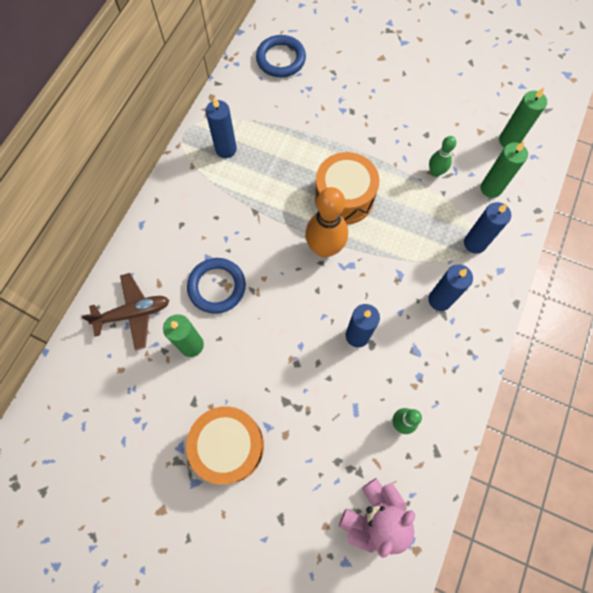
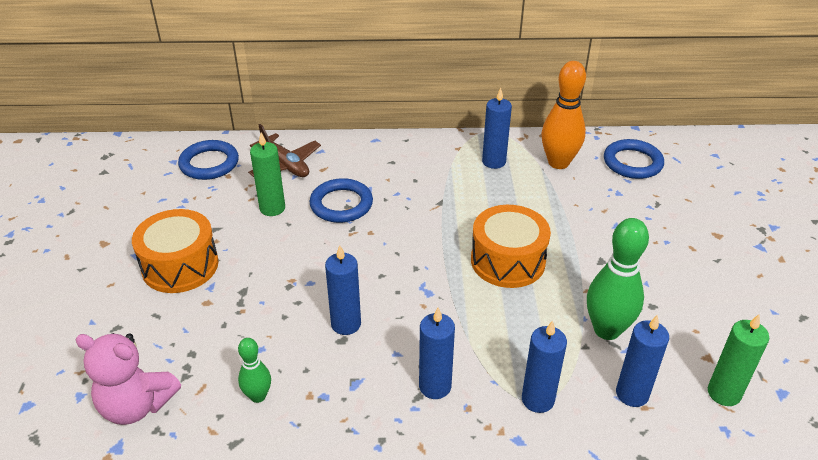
camera: 65 degrees right, 30 degrees down
(91, 382) = (209, 163): none -> blue ring
(324, 248) = (434, 265): orange bowling pin -> orange bowling pin (558, 163)
(435, 172) = (607, 330): green bowling pin -> green bowling pin, size x1.83
(491, 188) = (632, 394): green candle -> blue candle

